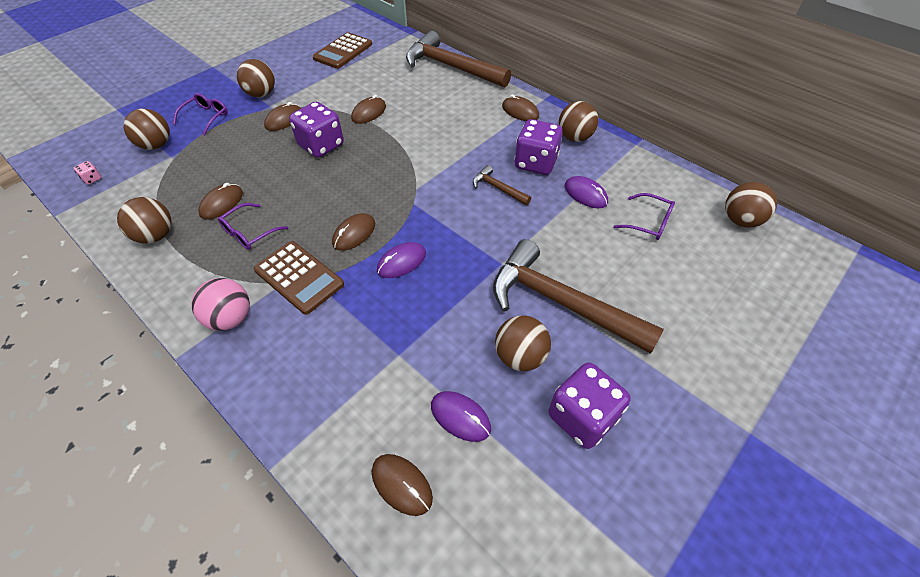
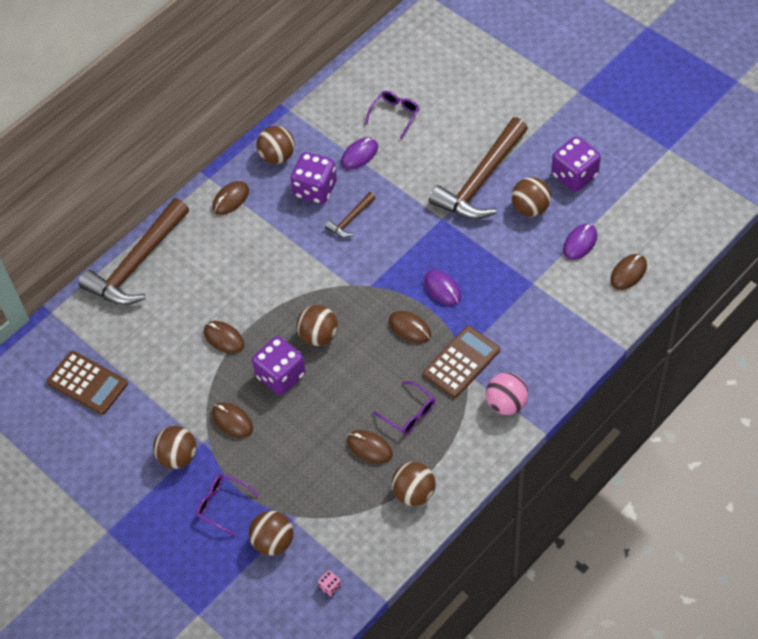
camera: 85 degrees left, 5 degrees up
(740, 220) = (392, 55): brown ball -> brown ball (318, 336)

